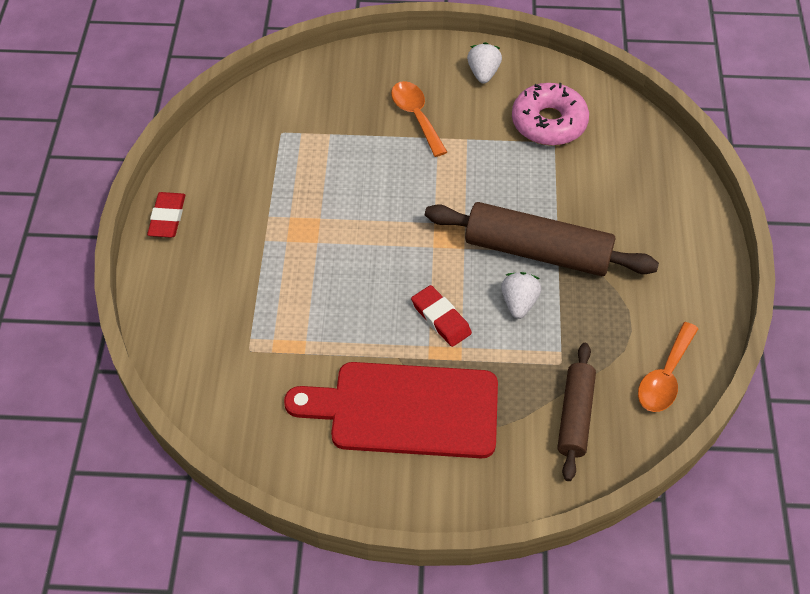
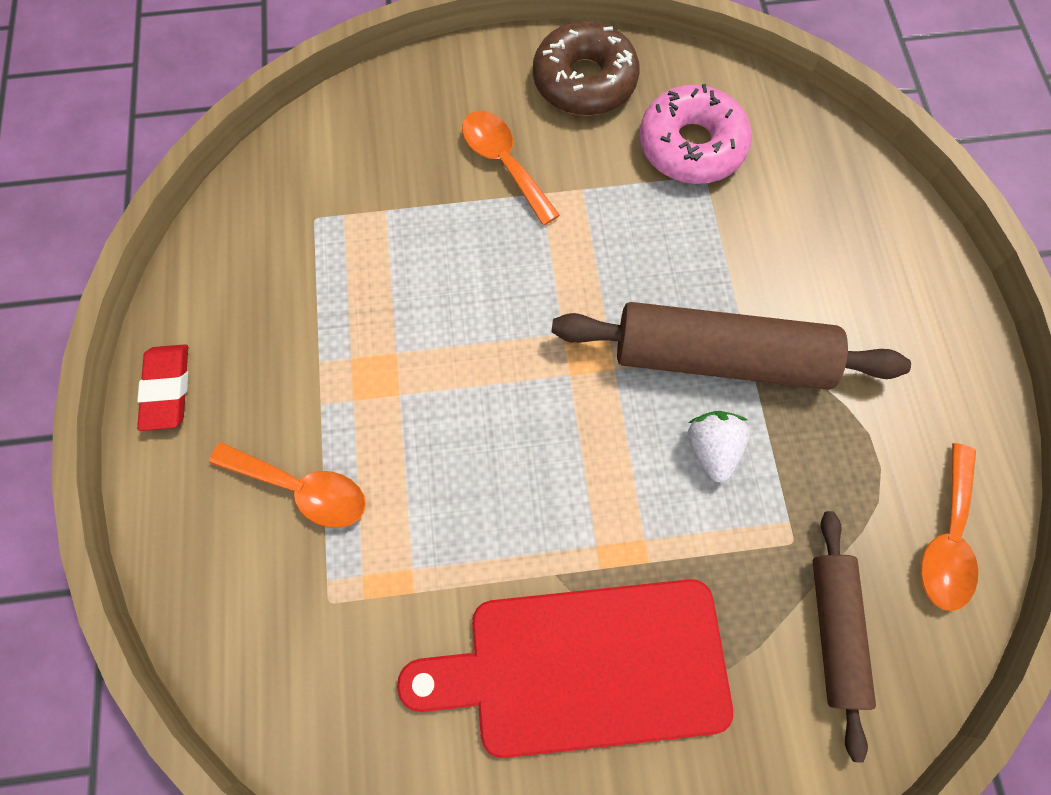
camera: 10 degrees left, 15 degrees up
(244, 286) = (302, 489): none -> orange spoon
(441, 318) = (605, 495): red eraser -> none
(483, 73) = (584, 81): white strawberry -> brown donut

